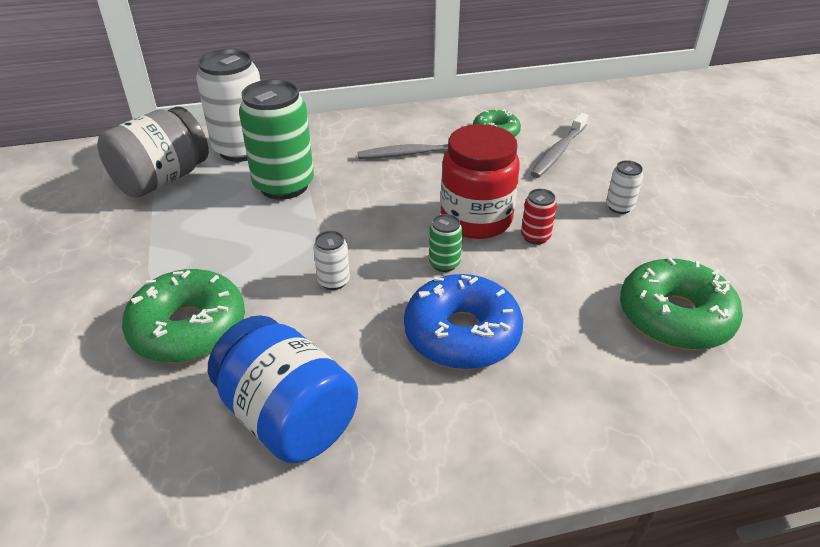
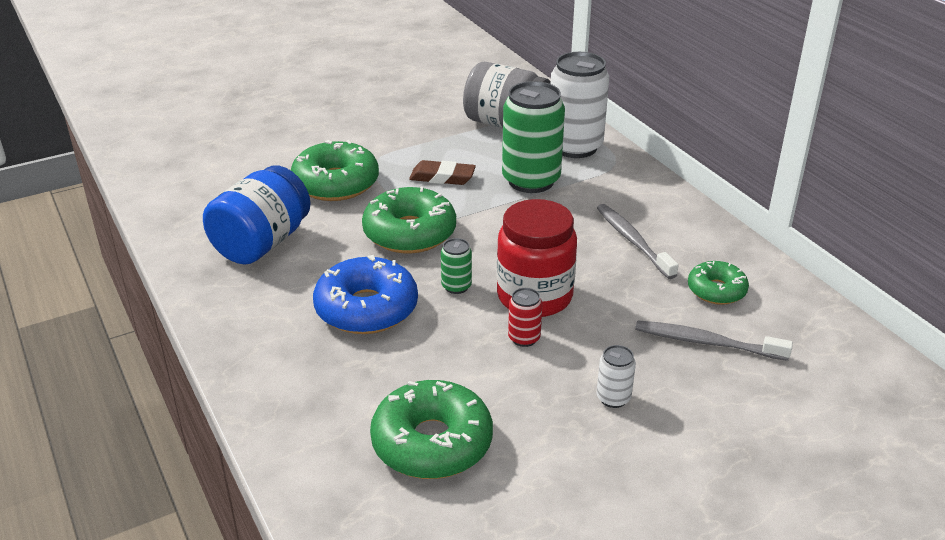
camera: 75 degrees right, 5 degrees down
(237, 240) = (442, 177): none -> brown eraser
(333, 281) = (409, 233): white can -> green donut

